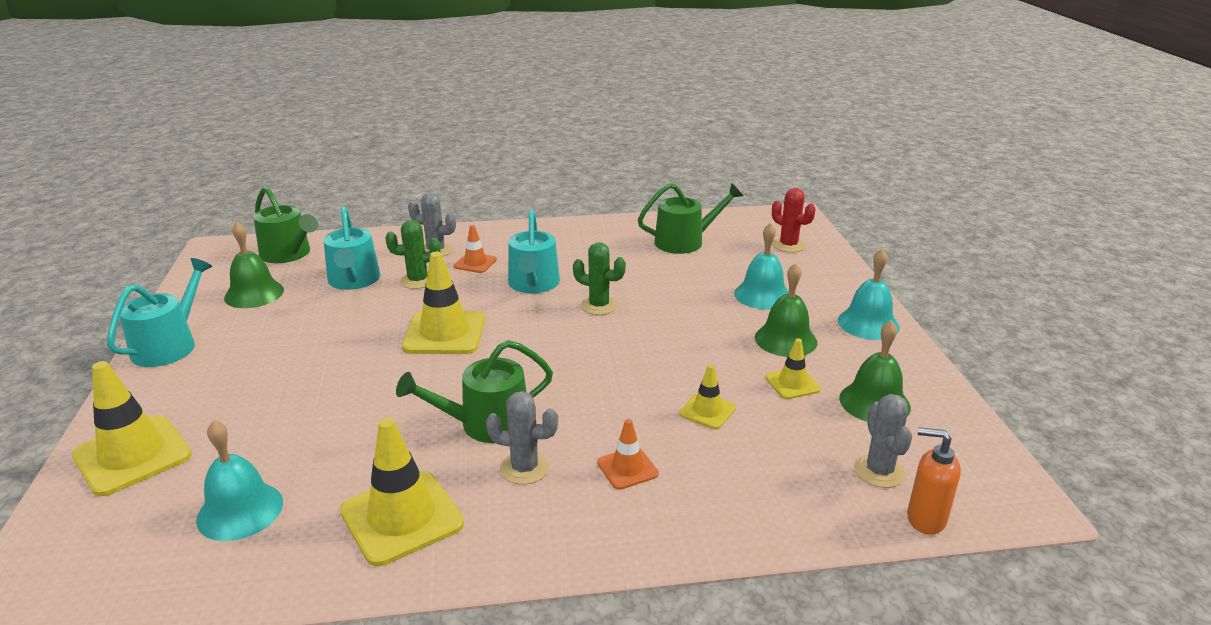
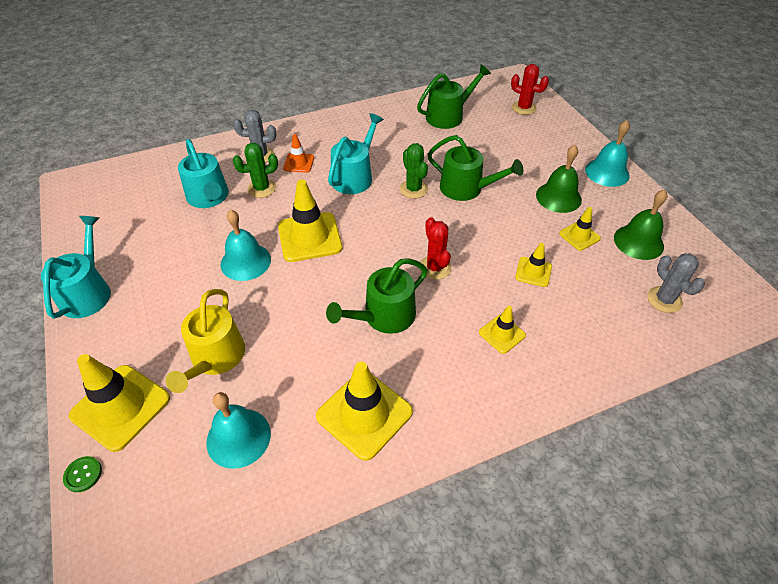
camera: 15 degrees left, 20 degrees up
(51, 510) = (83, 474): none -> green button
(254, 294) = (131, 225): green bell -> none
(264, 429) = (215, 358): none -> yellow watering can
(288, 254) = (138, 179): green watering can -> green watering can (466, 188)
(524, 468) = (431, 350): grey cactus -> none
(533, 284) = (354, 177): turquoise watering can -> turquoise watering can turned 135 degrees counterclockwise
(580, 386) = (435, 267): none -> red cactus
(599, 306) = (413, 189): green cactus -> green cactus turned 60 degrees clockwise
(627, 468) = (502, 334): orange traffic cone -> yellow traffic cone
(762, 295) = (525, 158): turquoise bell -> turquoise bell (245, 261)
(925, 519) = (707, 332): orange soap dispenser -> none

